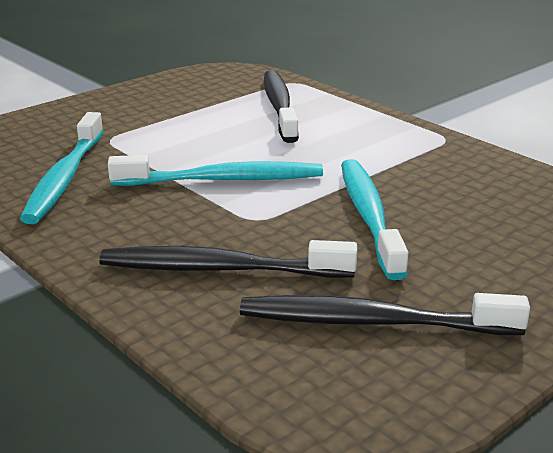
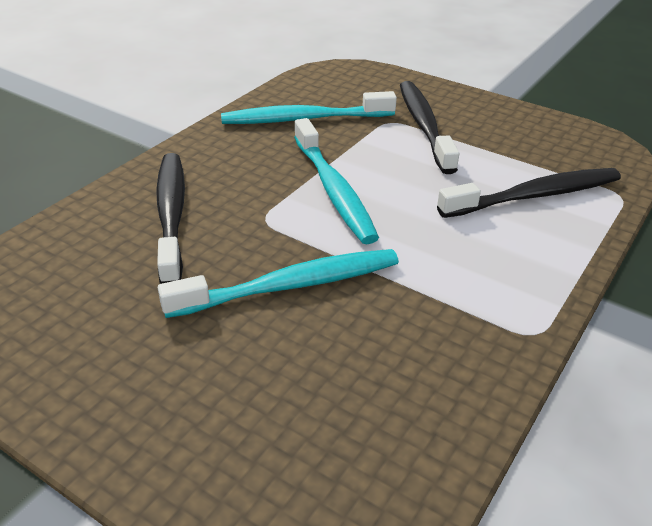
camera: 75 degrees right, 10 degrees up
(372, 322) = (92, 305): black toothbrush -> black toothbrush (424, 126)

